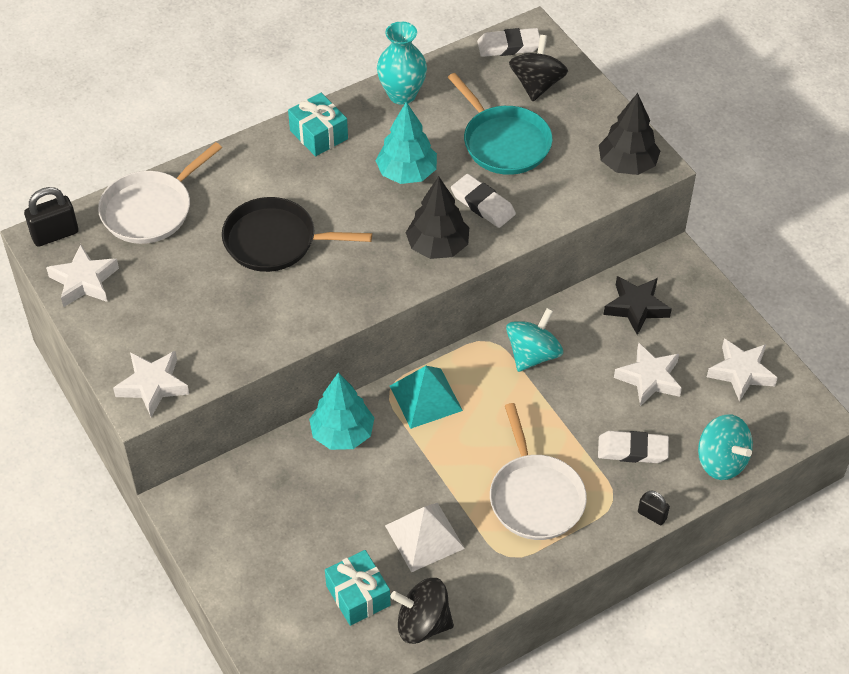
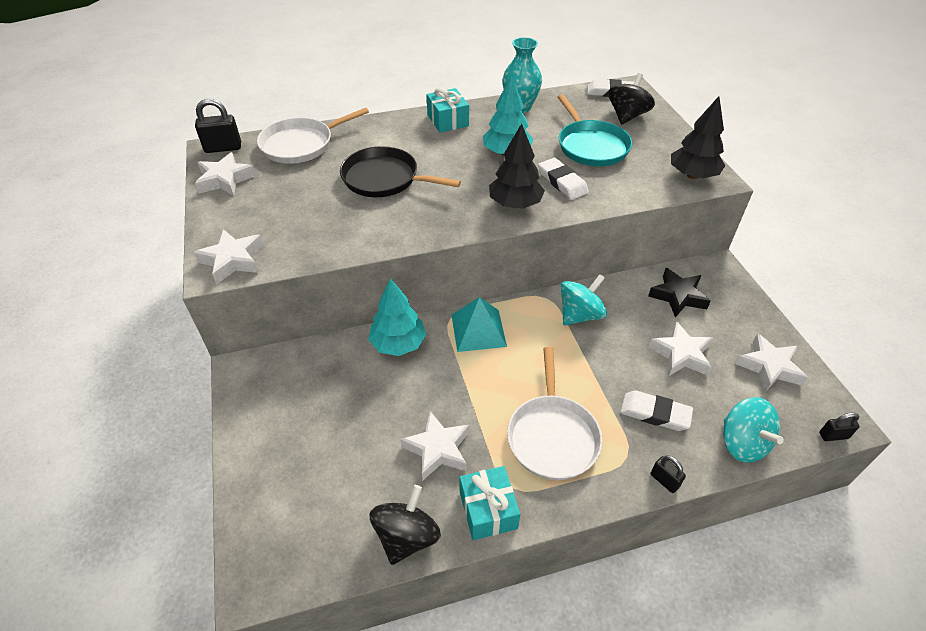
camera: 15 degrees right, 5 degrees down
(358, 595) = (356, 491): turquoise gift -> turquoise gift (488, 510)
(422, 623) = (407, 536): black spinning top -> black spinning top turned 90 degrees clockwise
(424, 537) = (438, 449): white pyramid -> white star
(807, 433) = (833, 435): none -> black padlock

